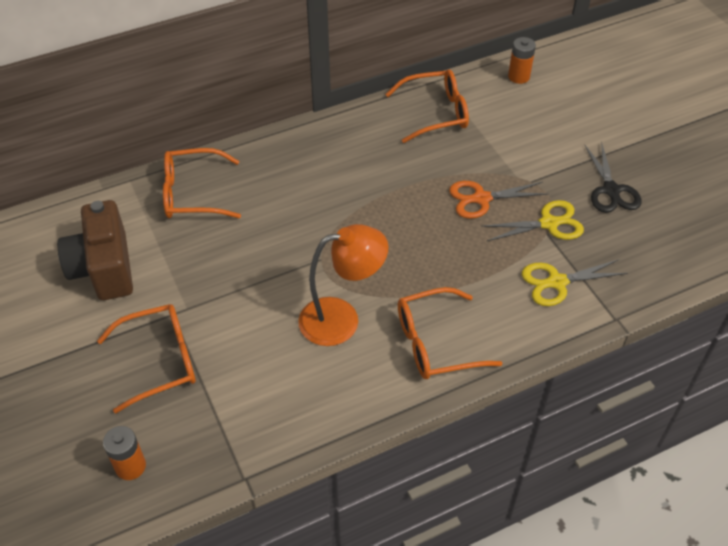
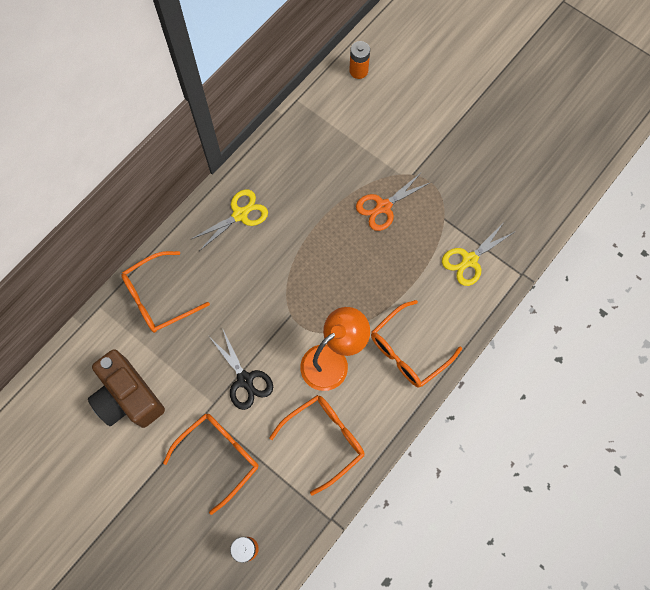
camera: 25 degrees left, 20 degrees up
(436, 113) = (310, 136): orange glasses -> orange glasses (324, 439)
(548, 223) = (442, 209): yellow scissors -> yellow scissors (240, 214)
(611, 190) = (474, 158): black scissors -> black scissors (245, 380)

